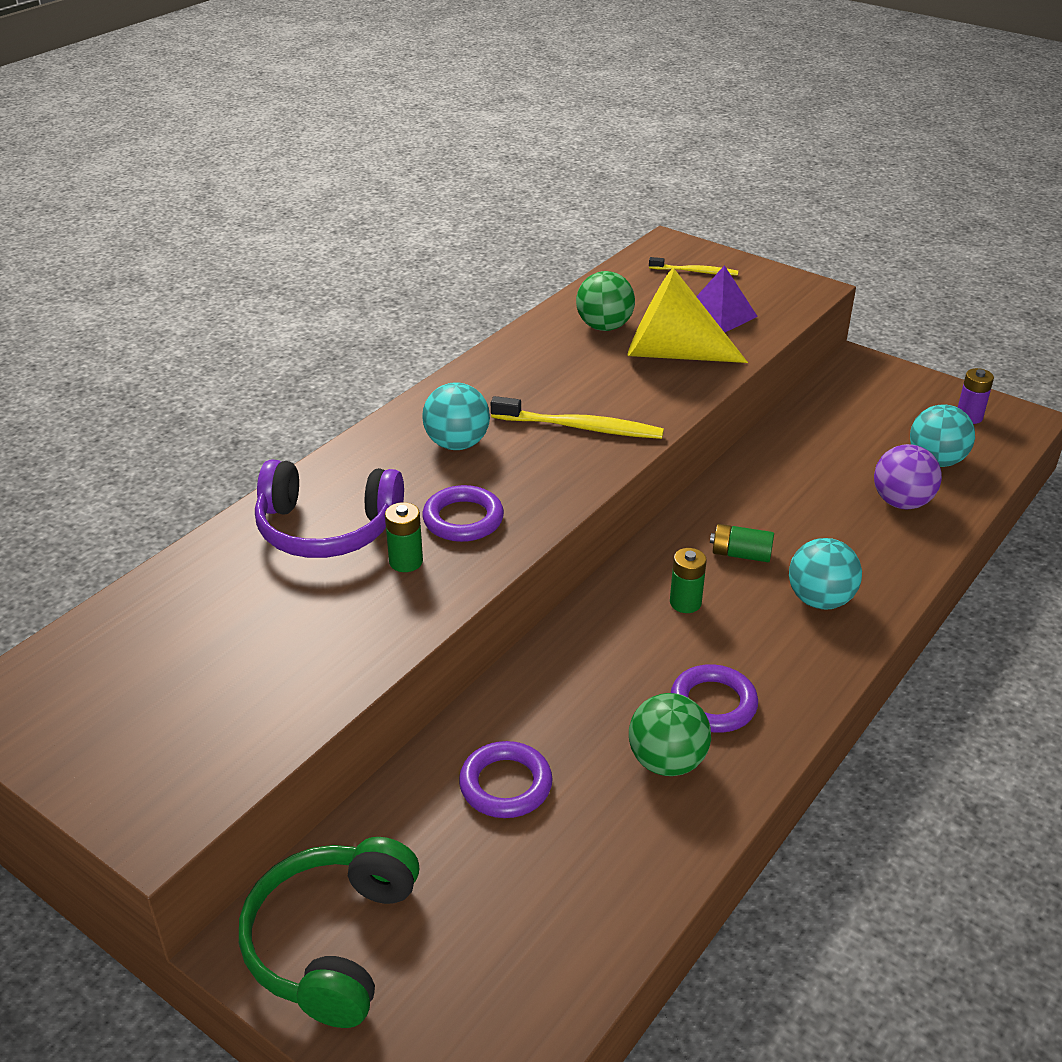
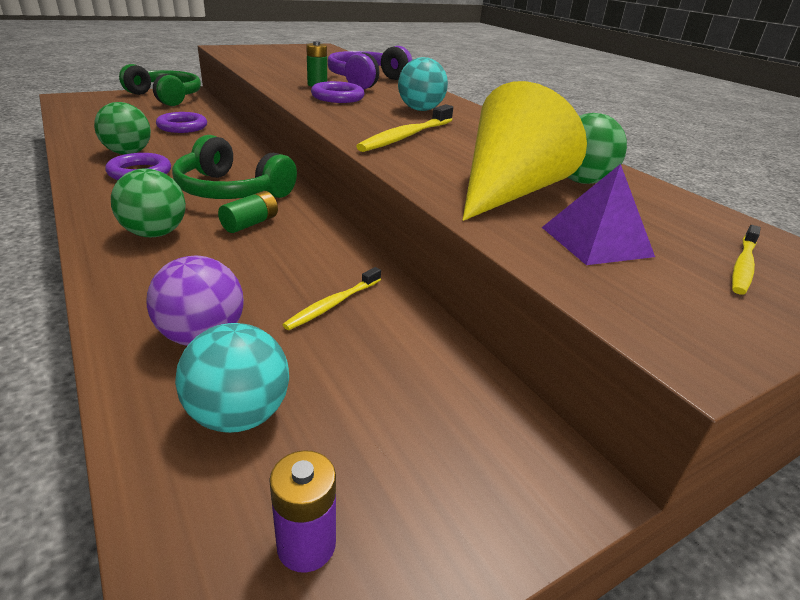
camera: 110 degrees right, 5 degrees down
(685, 603) = (231, 191): green battery -> green headphones
(808, 464) = (333, 304): none -> yellow toothbrush
(820, 600) = (155, 233): turquoise ball -> green ball

